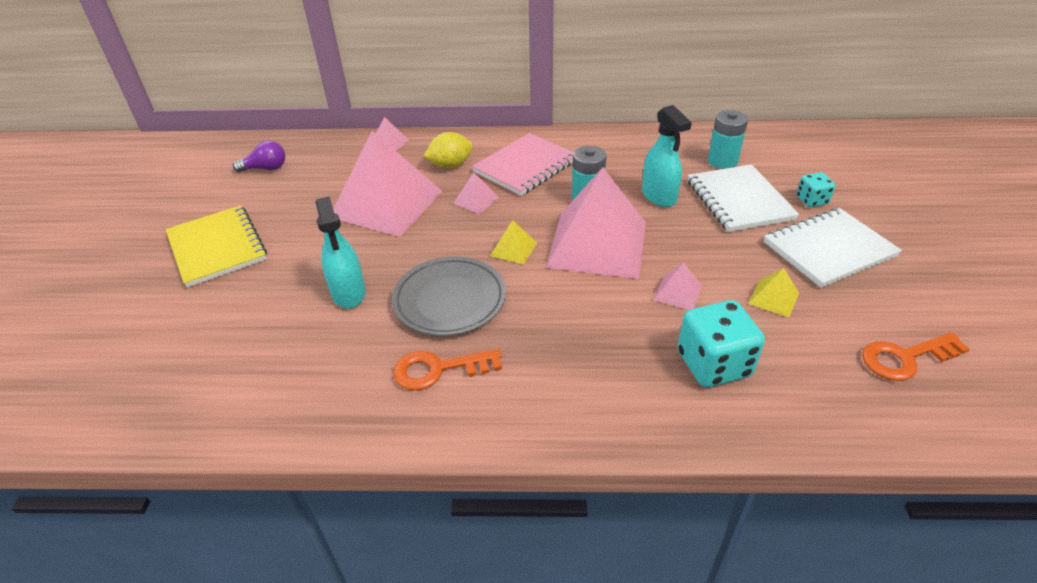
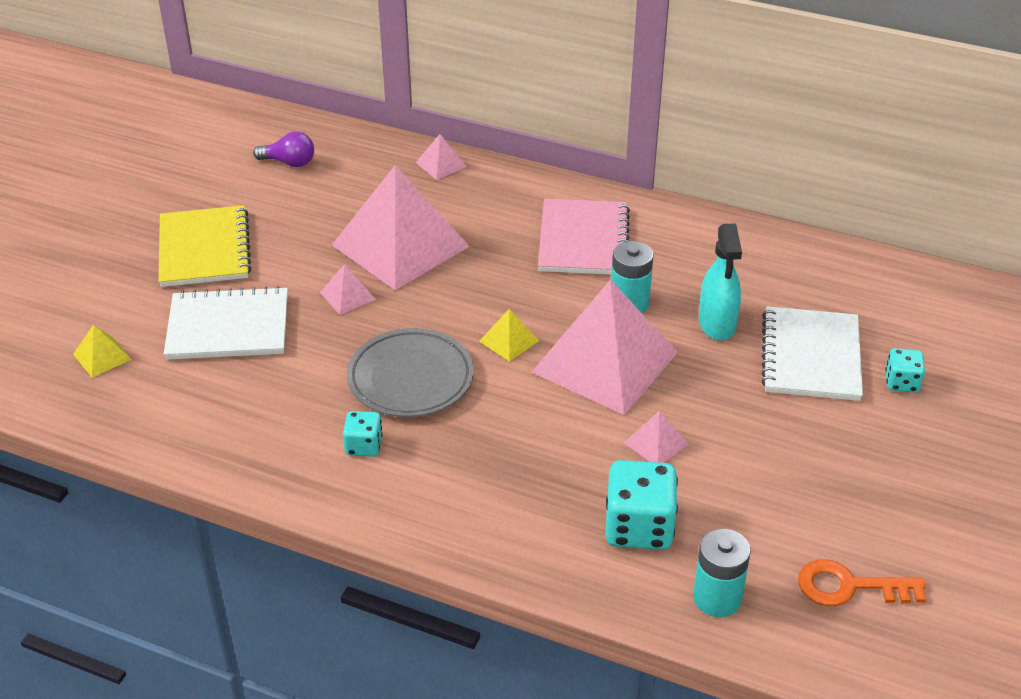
camera: 20 degrees right, 0 degrees up
(348, 293) = (313, 340): turquoise spray bottle -> none
(439, 369) = (364, 446): orange key -> turquoise dice
(450, 165) = (496, 214): yellow lemon -> none
(476, 200) = (501, 269): pink pyramid -> pink pyramid (347, 296)
(526, 166) = (583, 240): pink notebook -> pink notebook turned 60 degrees counterclockwise
(722, 161) = (831, 299): turquoise battery -> turquoise battery (717, 598)
(773, 298) = (758, 481): yellow pyramid -> yellow pyramid (102, 356)
(828, 249) = (869, 447): white notebook -> white notebook (228, 327)

